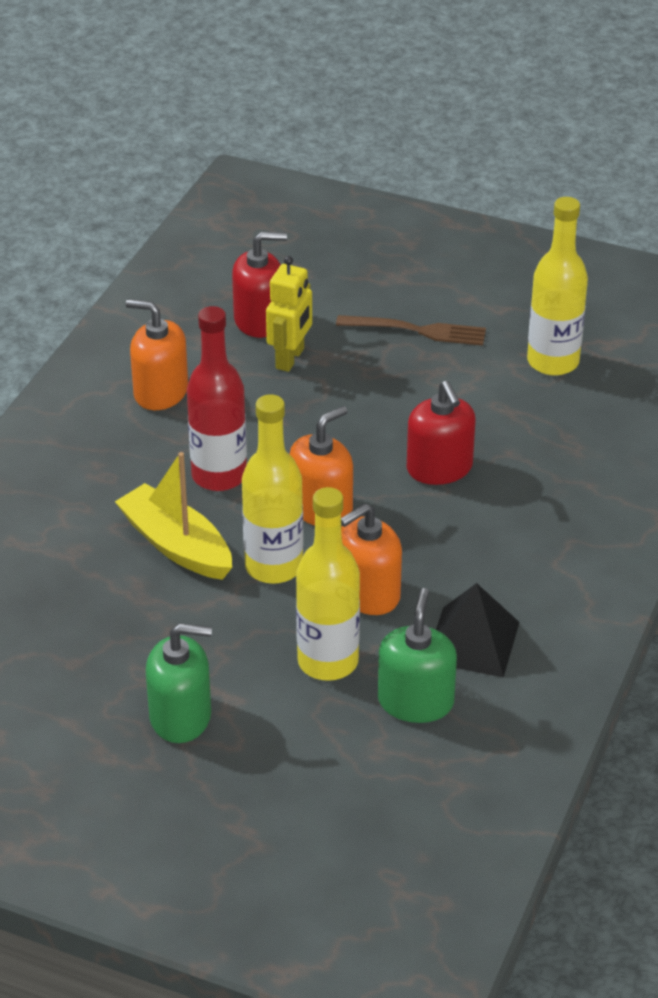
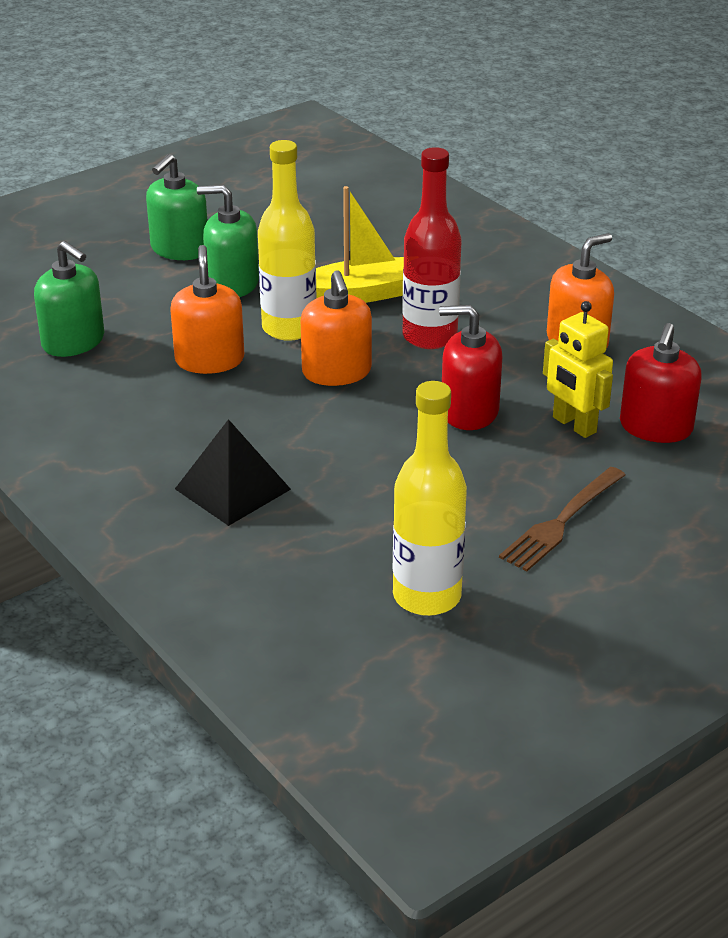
camera: 120 degrees right, 5 degrees down
(223, 641) = (232, 284): none -> green soap dispenser
(328, 662) = (159, 319): yellow bottle -> none
(439, 468) = (326, 452): red soap dispenser -> red soap dispenser (469, 411)
(473, 642) = (99, 389): black pyramid -> black pyramid (232, 489)

